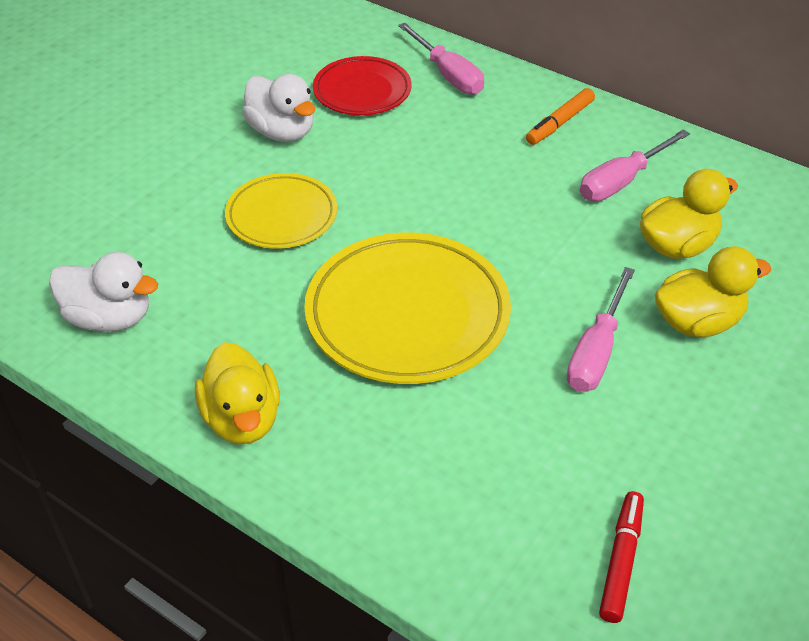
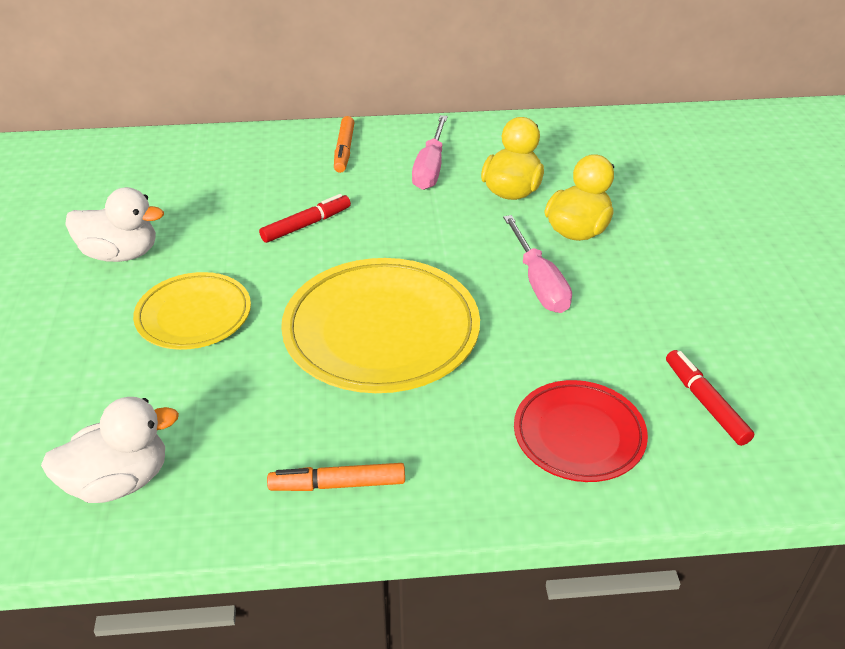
camera: 40 degrees left, 5 degrees down
(242, 419) = (337, 484): yellow duck -> orange marker
(362, 91) = (160, 194): red plate -> red plate (579, 435)
(448, 74) = (220, 153): pink screwdriver -> none
(449, 181) = (306, 225): none -> red marker

